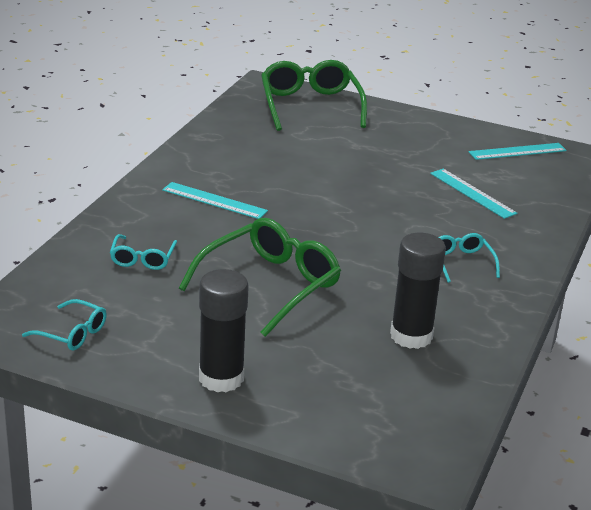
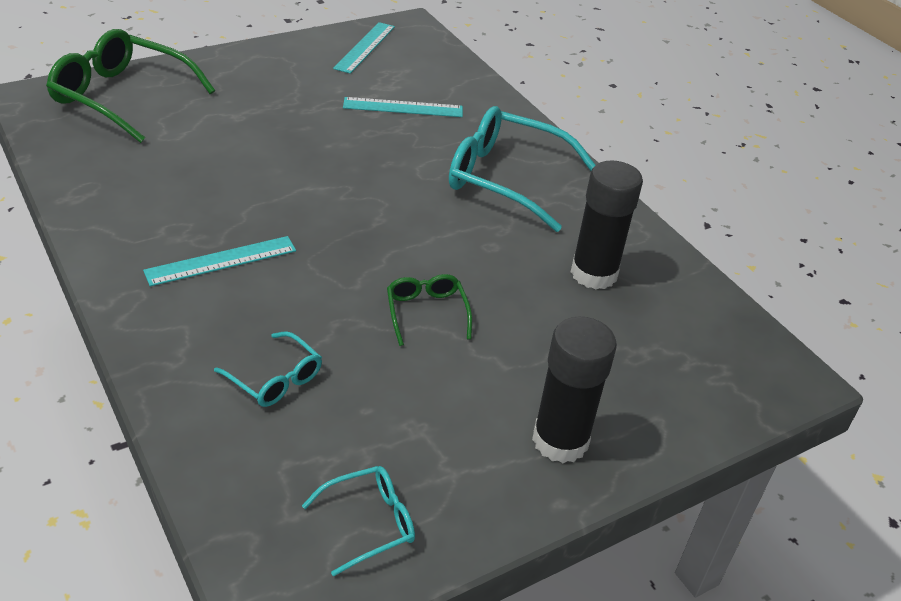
camera: 55 degrees left, 10 degrees up
(270, 285) = (426, 312): green glasses -> green glasses, size x0.50
(461, 262) = (506, 178): turquoise glasses -> turquoise glasses, size x2.01

